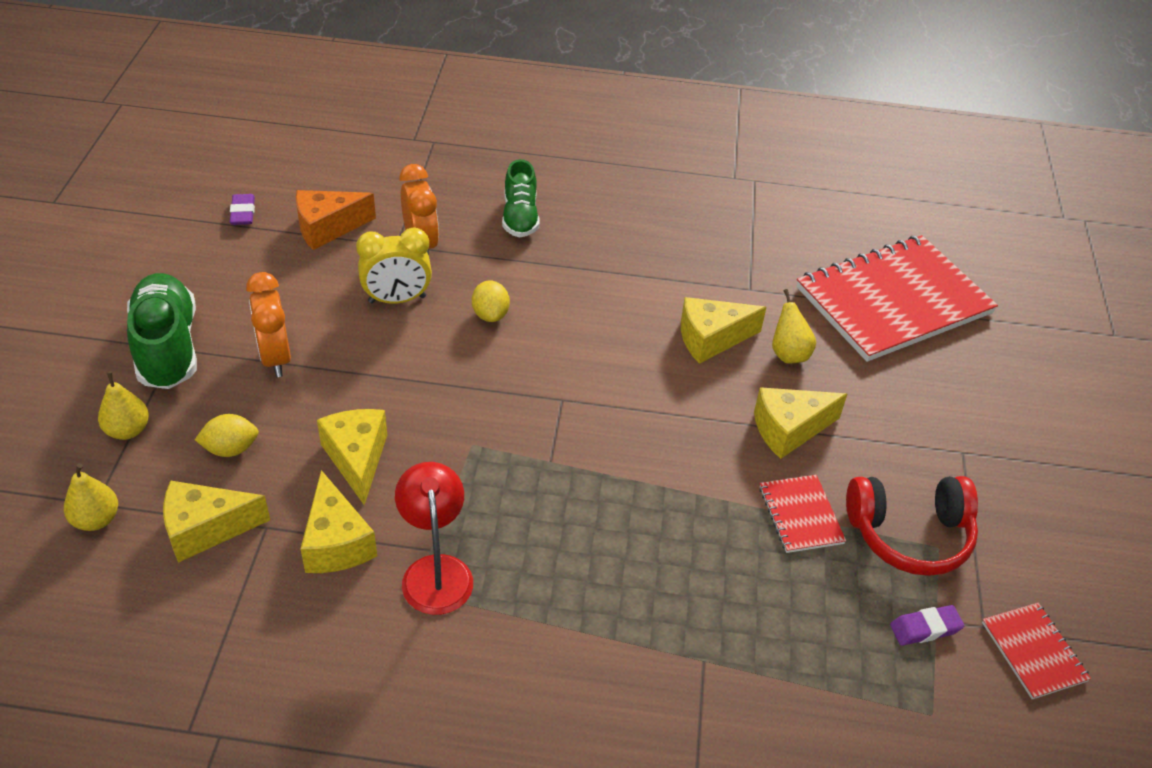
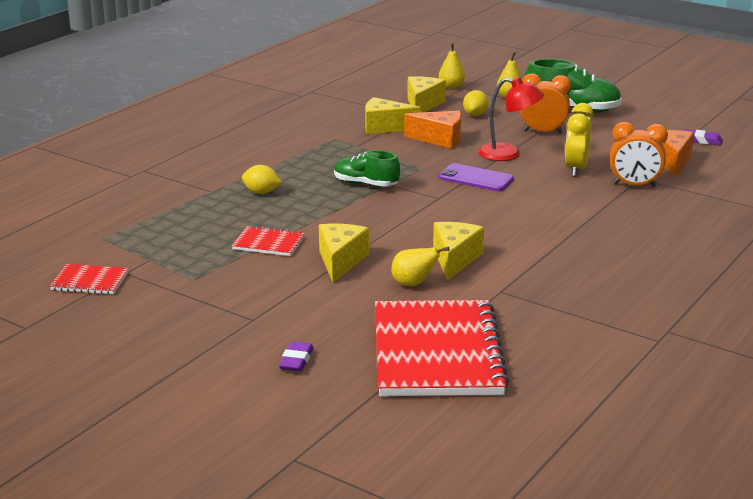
camera: 120 degrees right, 20 degrees down
(357, 459) = (440, 139): yellow cheese -> orange cheese
(436, 571) = (342, 144): red lamp -> red lamp (508, 154)
(480, 381) = (476, 178): none -> purple phone
(490, 314) = (540, 193): yellow lemon -> yellow lemon (261, 192)
(520, 217) = (651, 224): green shoe -> green shoe (365, 184)
(909, 534) = (213, 273): red headphones -> none
(925, 628) = (148, 254): purple eraser -> purple eraser (296, 361)

